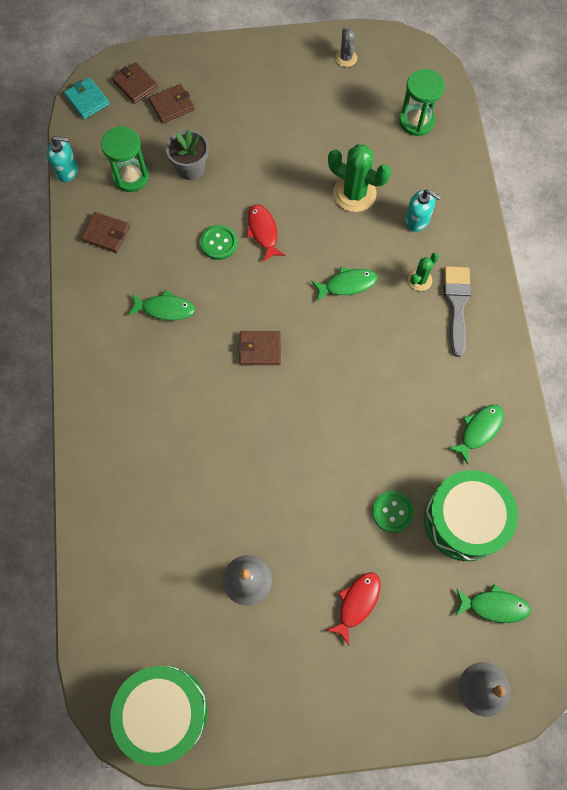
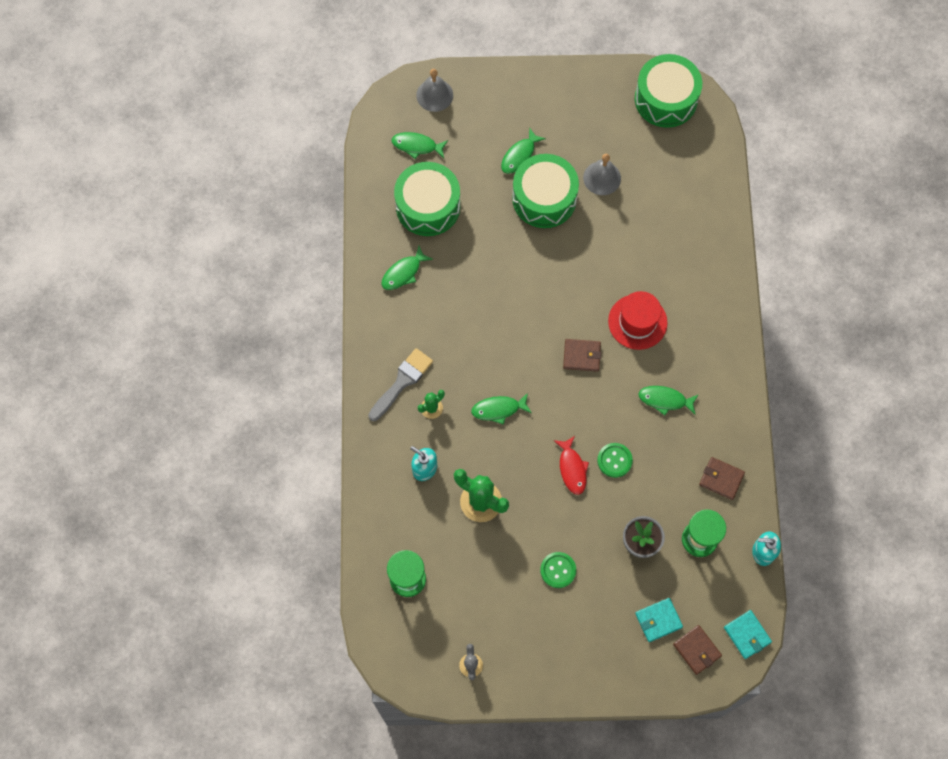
camera: 175 degrees left, 0 degrees up
(172, 105) = (658, 620): brown wallet -> turquoise wallet
(197, 394) = (637, 322): none -> red hat
(319, 543) = (544, 198): none -> green drum
(357, 603) = (520, 156): red fish -> green fish
(392, 512) = (484, 216): green button -> green button (558, 570)
(457, 304) = (402, 382): grey brush -> grey brush turned 150 degrees counterclockwise

